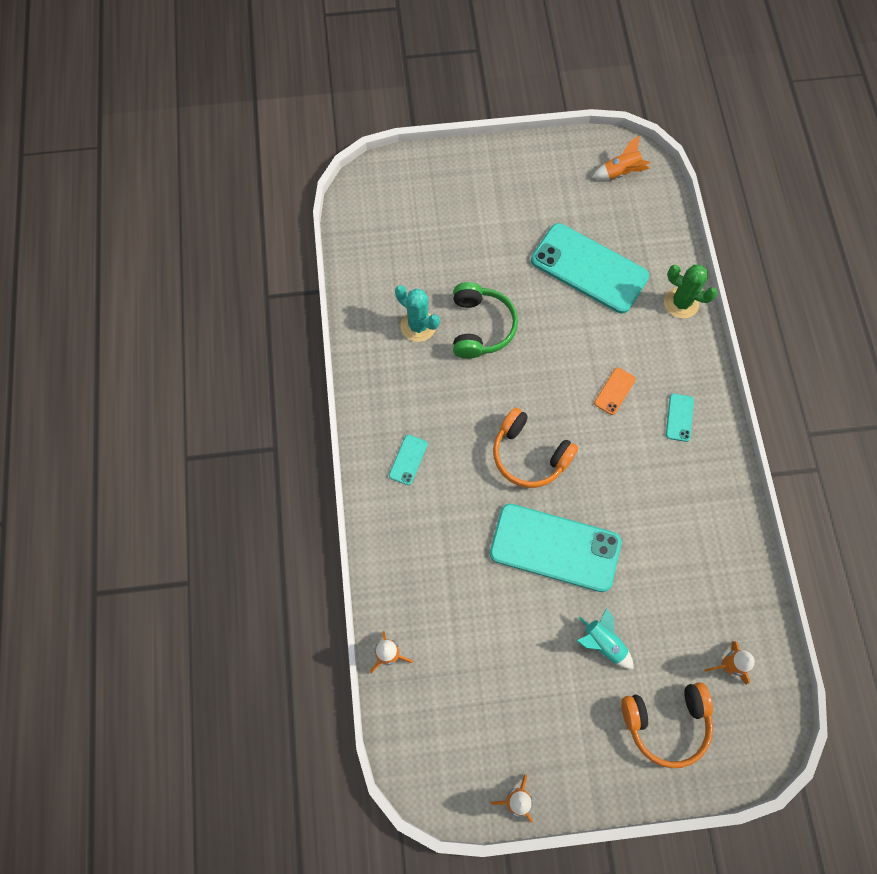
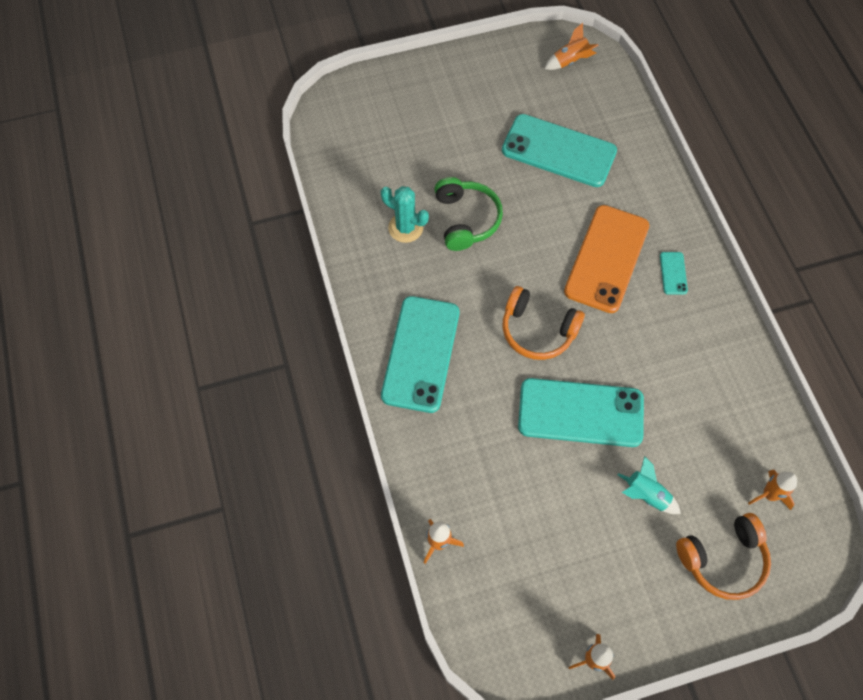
camera: 10 degrees left, 5 degrees down
(408, 460) = (421, 354): turquoise phone -> turquoise phone, size x2.43
(614, 391) = (606, 259): orange phone -> orange phone, size x2.43
(681, 303) = (652, 169): green cactus -> none

